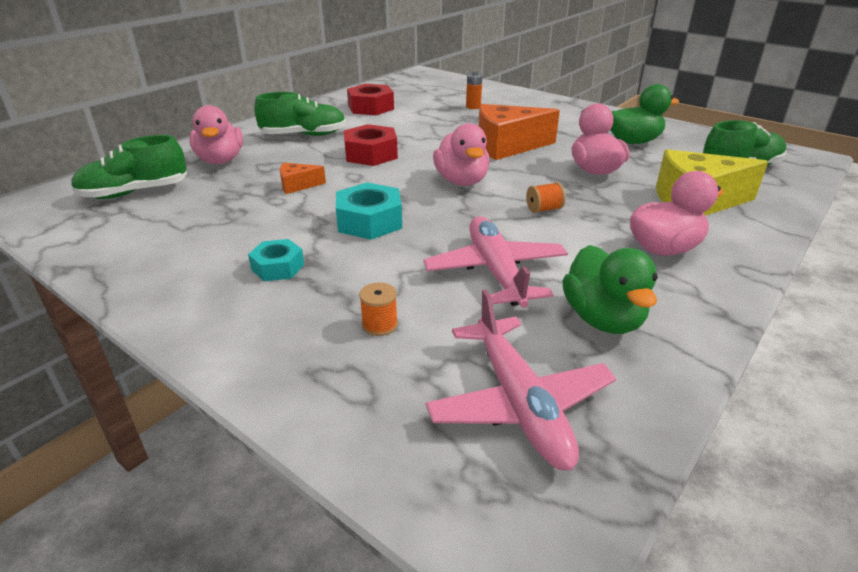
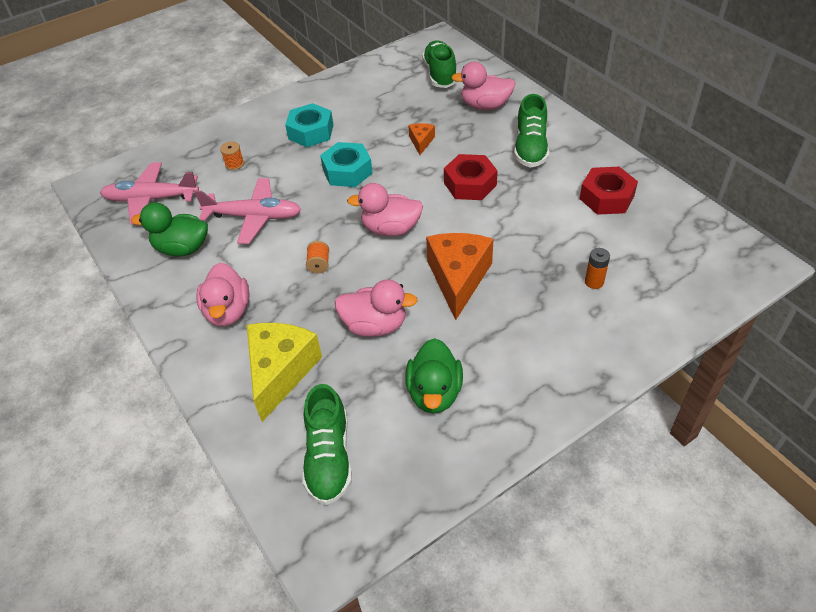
camera: 110 degrees right, 15 degrees up
(278, 267) = (311, 132): turquoise nut -> turquoise nut, size x1.58

